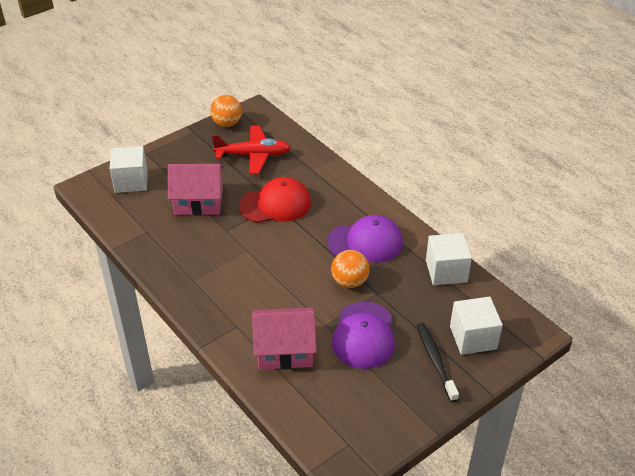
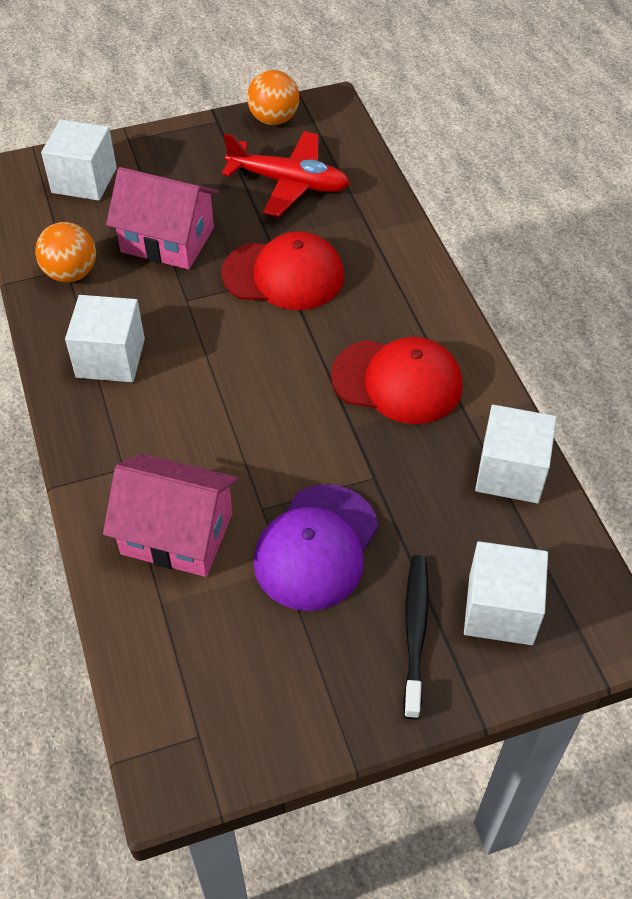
camera: 20 degrees right, 10 degrees up
(199, 272) = (110, 358): none -> white cube
(349, 282) = (338, 444): orange ball -> orange ball (71, 273)
(365, 242) = (397, 381): purple cap -> red cap

